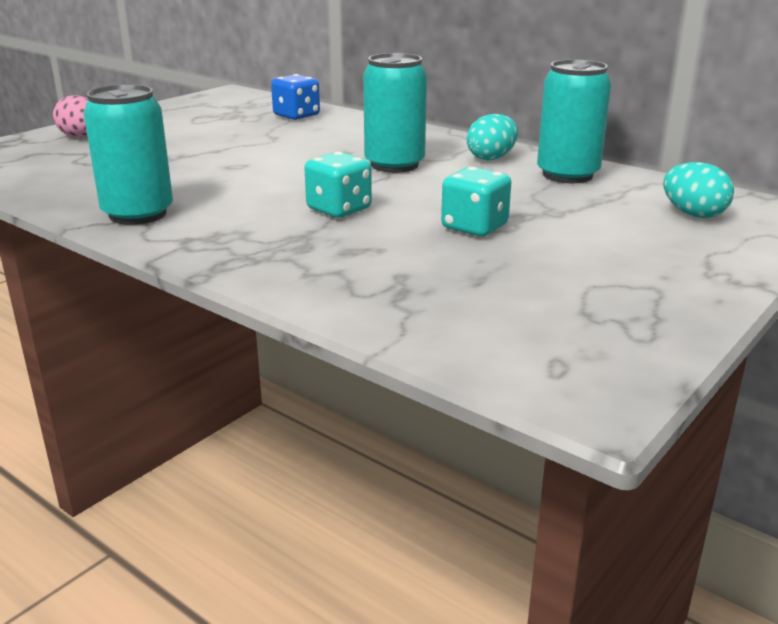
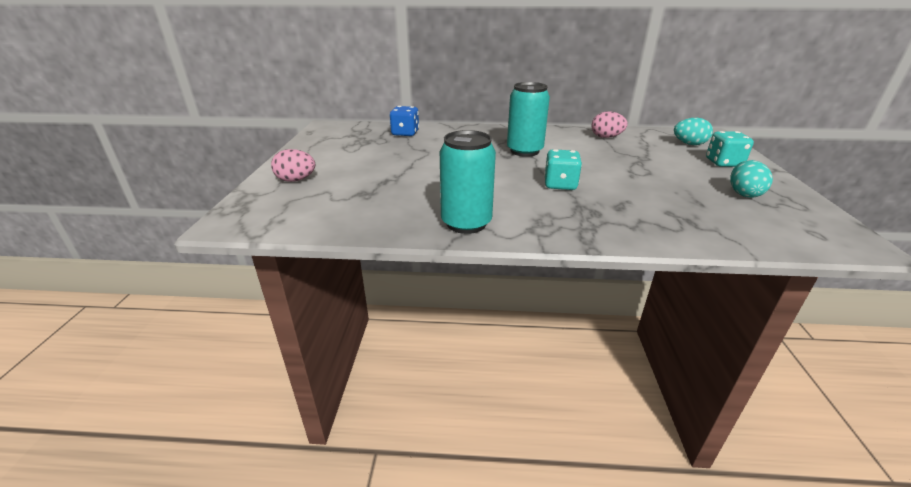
camera: 35 degrees left, 5 degrees up
(474, 227) = (636, 175): turquoise dice -> turquoise dice (723, 163)
(491, 158) = (557, 136): turquoise egg -> turquoise egg (744, 193)
(567, 175) = (606, 137): turquoise can -> pink egg

